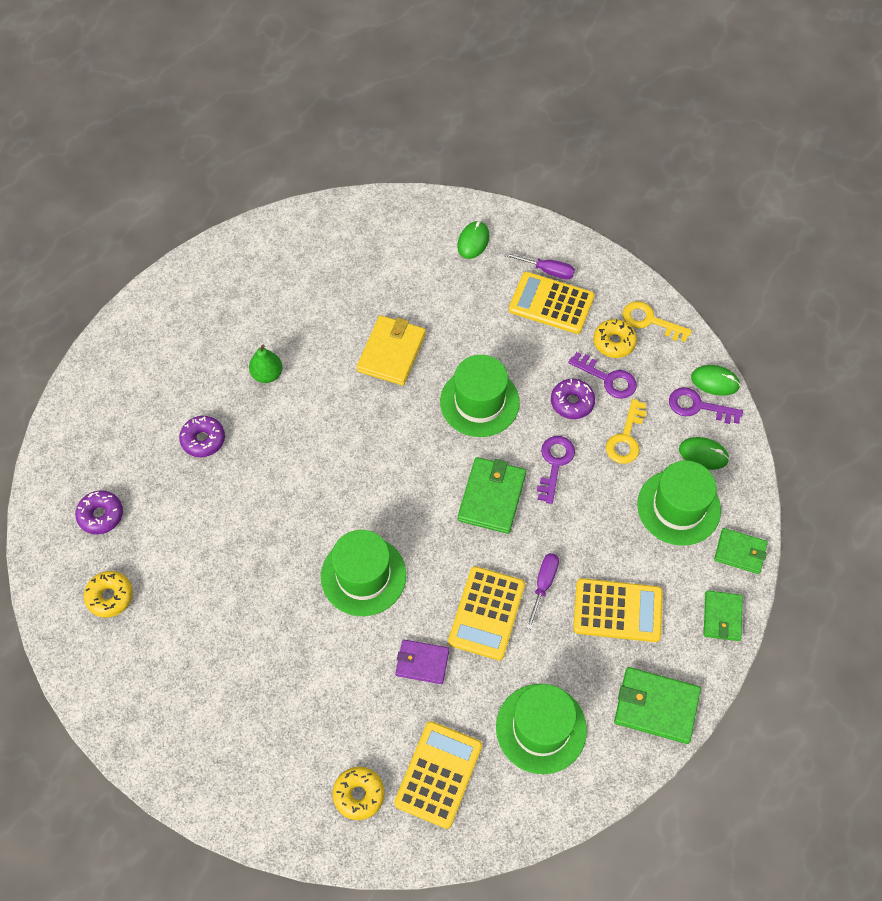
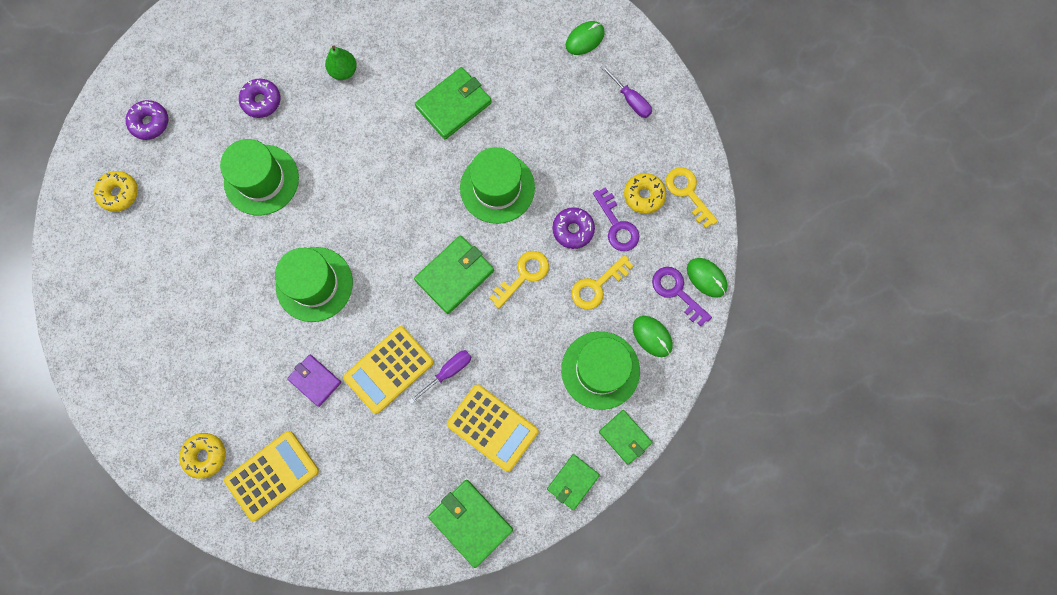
camera: 30 degrees right, 15 degrees up
(391, 352) = (454, 105): yellow wallet -> green wallet
(541, 728) = (371, 486): green hat -> green hat (261, 180)
(551, 303) = (614, 131): yellow calculator -> none
(554, 464) = (523, 275): purple key -> yellow key

